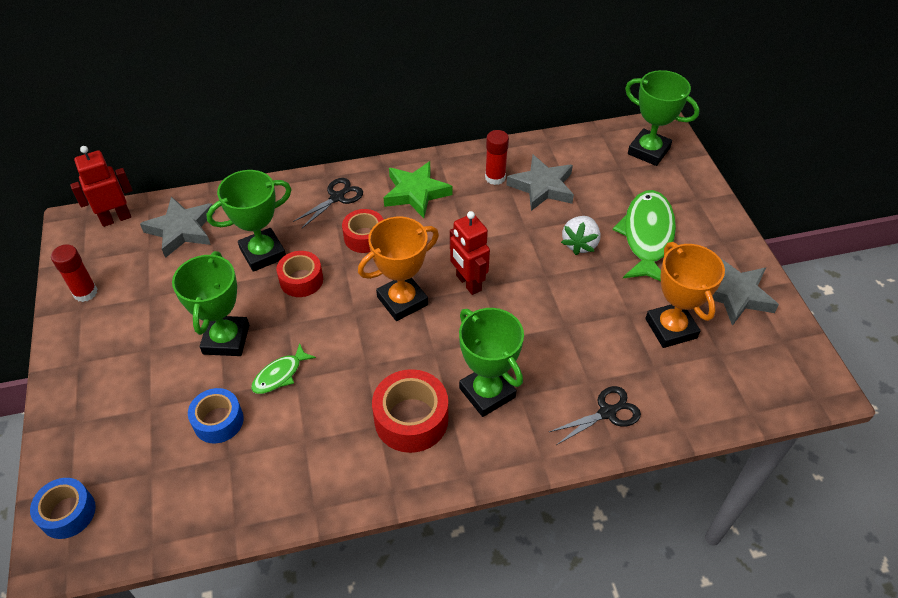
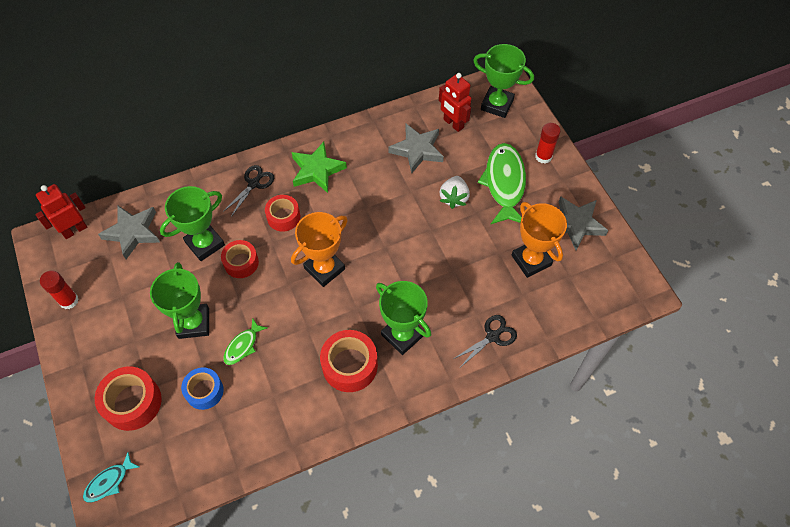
camera: 10 degrees left, 10 degrees up
(68, 513) = (109, 482): blue tape -> turquoise fish
(126, 420) = (132, 402): none -> red tape
(468, 283) = (373, 245): red robot -> red robot (453, 124)
(495, 177) = (378, 147): red glue stick -> red glue stick (543, 156)

